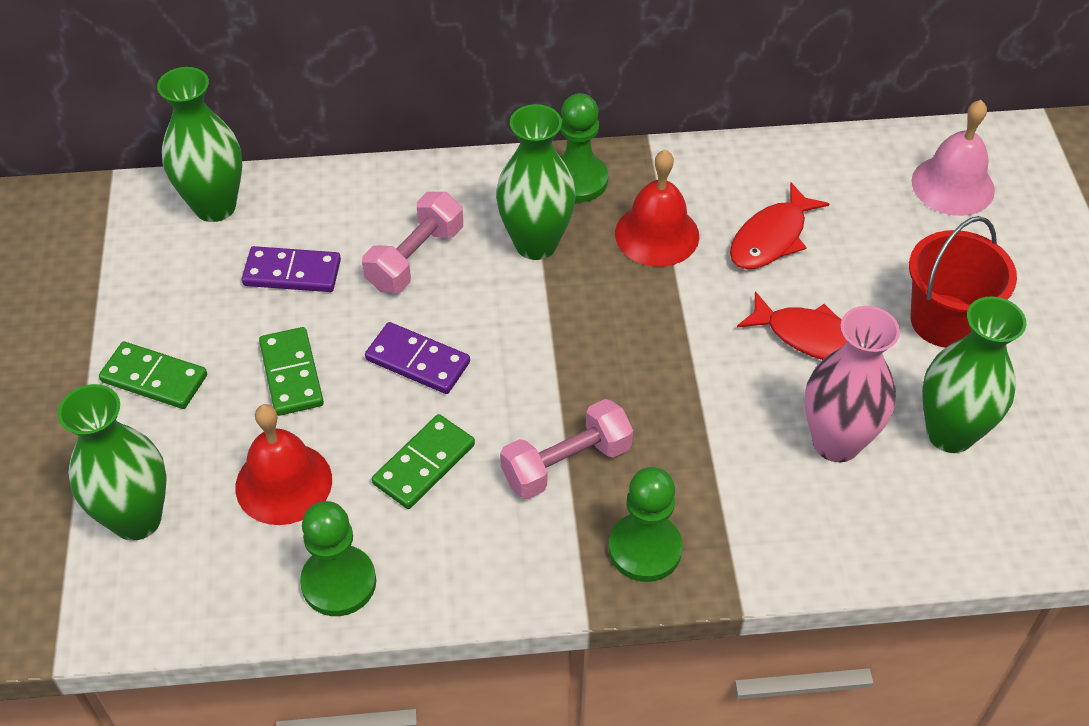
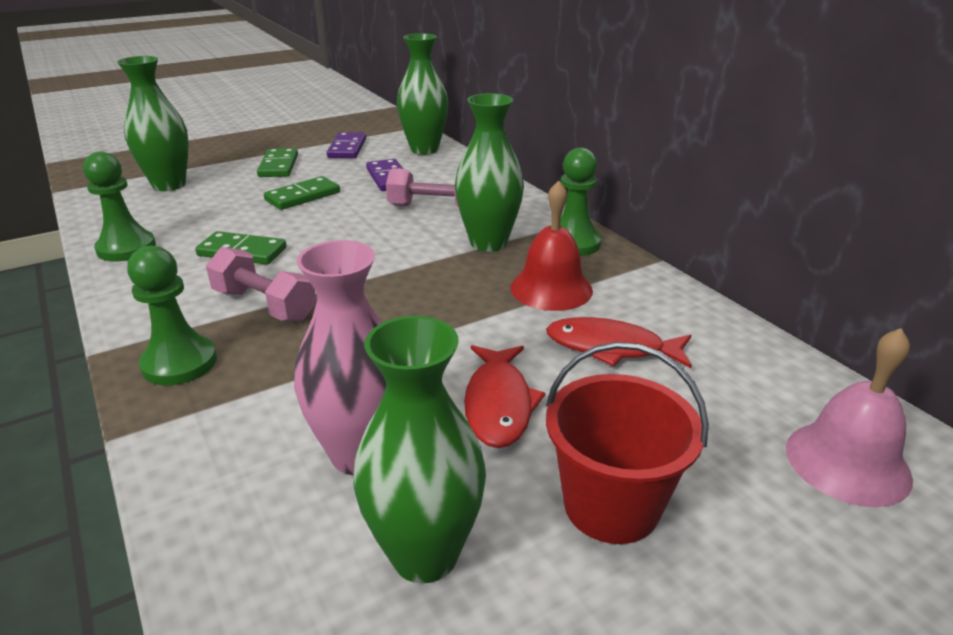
camera: 65 degrees right, 20 degrees down
(283, 483) = (209, 214): red bell -> none
(418, 361) = (338, 229): purple domino -> purple domino (347, 148)

